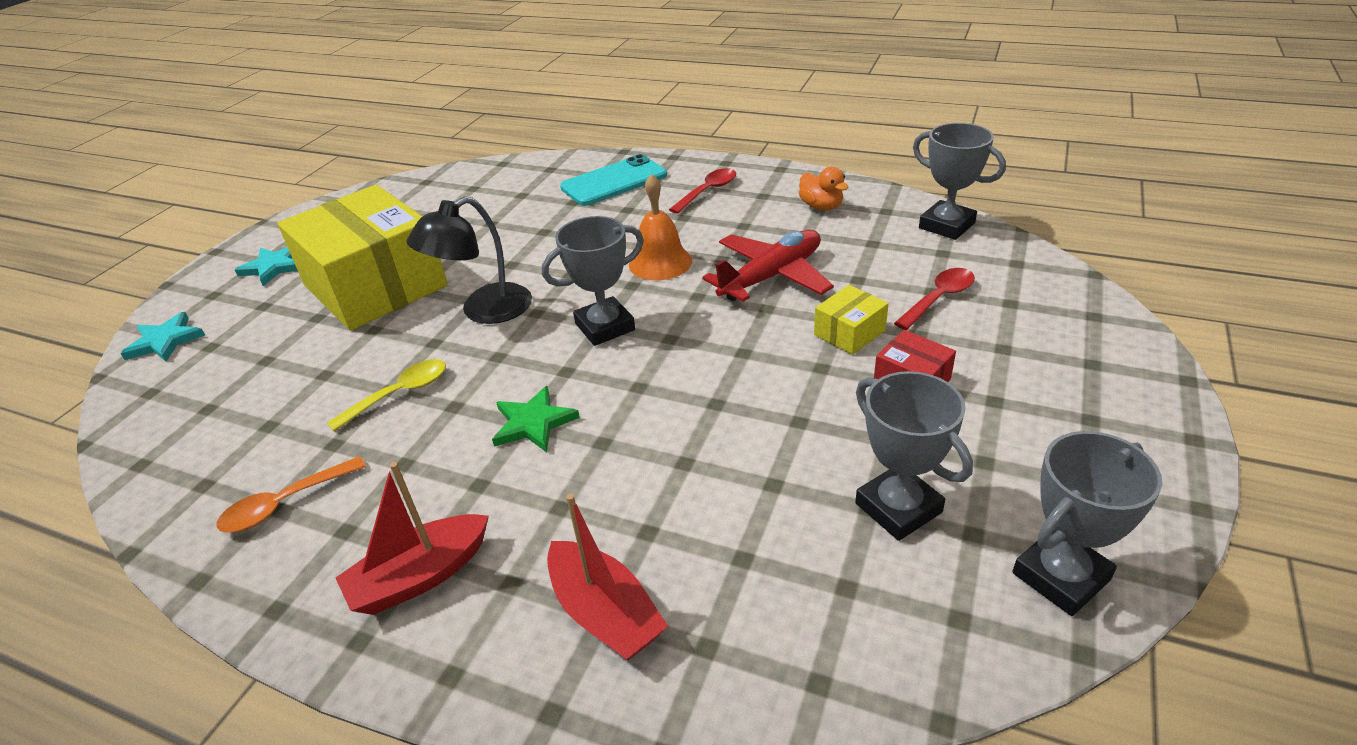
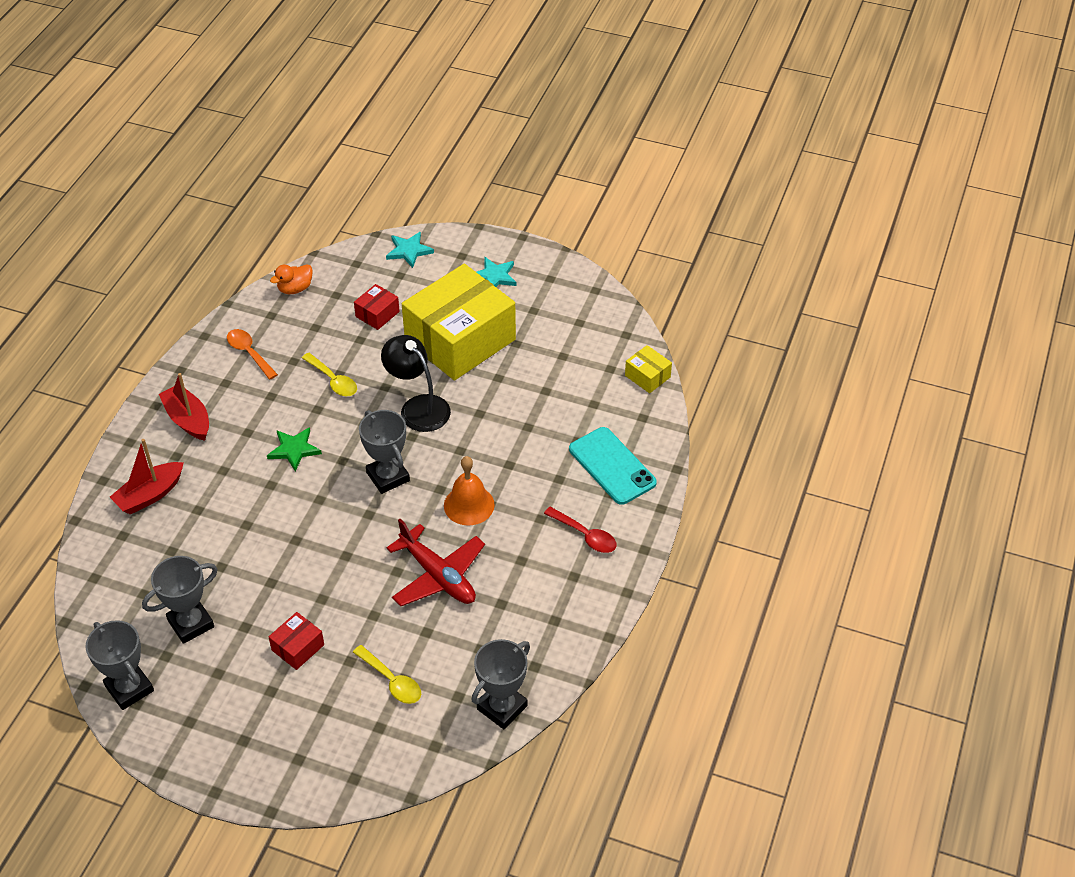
camera: 85 degrees right, 10 degrees up
(280, 361) = (377, 314): none -> red box
(821, 206) = (547, 618): orange duck -> orange duck (295, 289)
(849, 332) = (358, 618): yellow box -> yellow box (647, 376)
(939, 298) = (392, 681): red spoon -> yellow spoon

